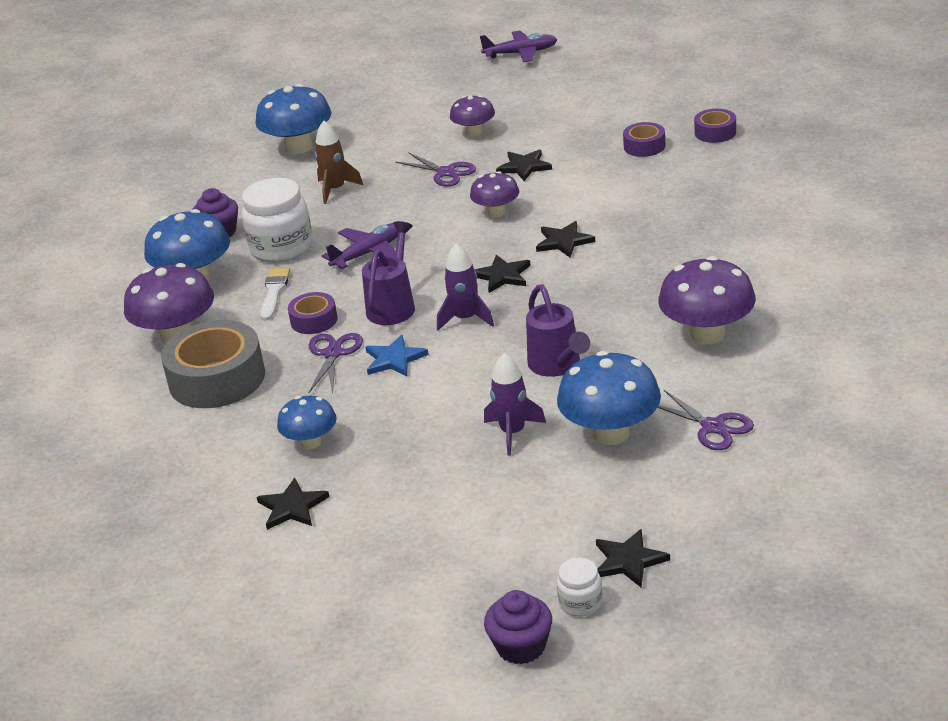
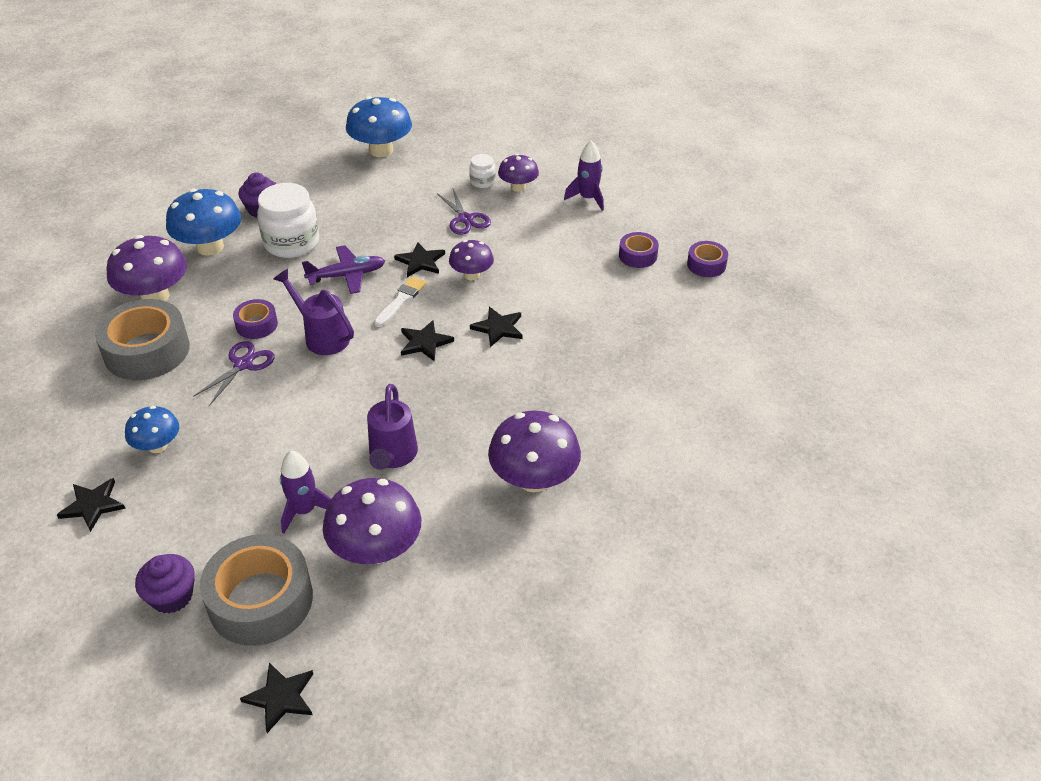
camera: 20 degrees right, 10 degrees up
(274, 292) = (252, 284): white brush -> white brush (401, 300)
(335, 189) = (374, 202): brown rocket -> none
(393, 306) = (322, 336): purple watering can -> purple watering can turned 90 degrees counterclockwise
(394, 359) = (280, 391): blue star -> none
(465, 319) = (363, 374): purple rocket -> purple rocket (588, 198)
(521, 53) = (615, 122): purple plane -> none
(521, 647) = (129, 745): purple cupcake -> purple cupcake (172, 596)
(524, 167) = (528, 238): black star -> black star (420, 262)
(538, 507) = (261, 600): none -> grey tape
(580, 603) = (209, 723): white jar -> white jar (482, 182)
(611, 433) = (376, 549): blue mushroom -> purple mushroom
(713, 427) = (460, 584): purple scissors -> none

